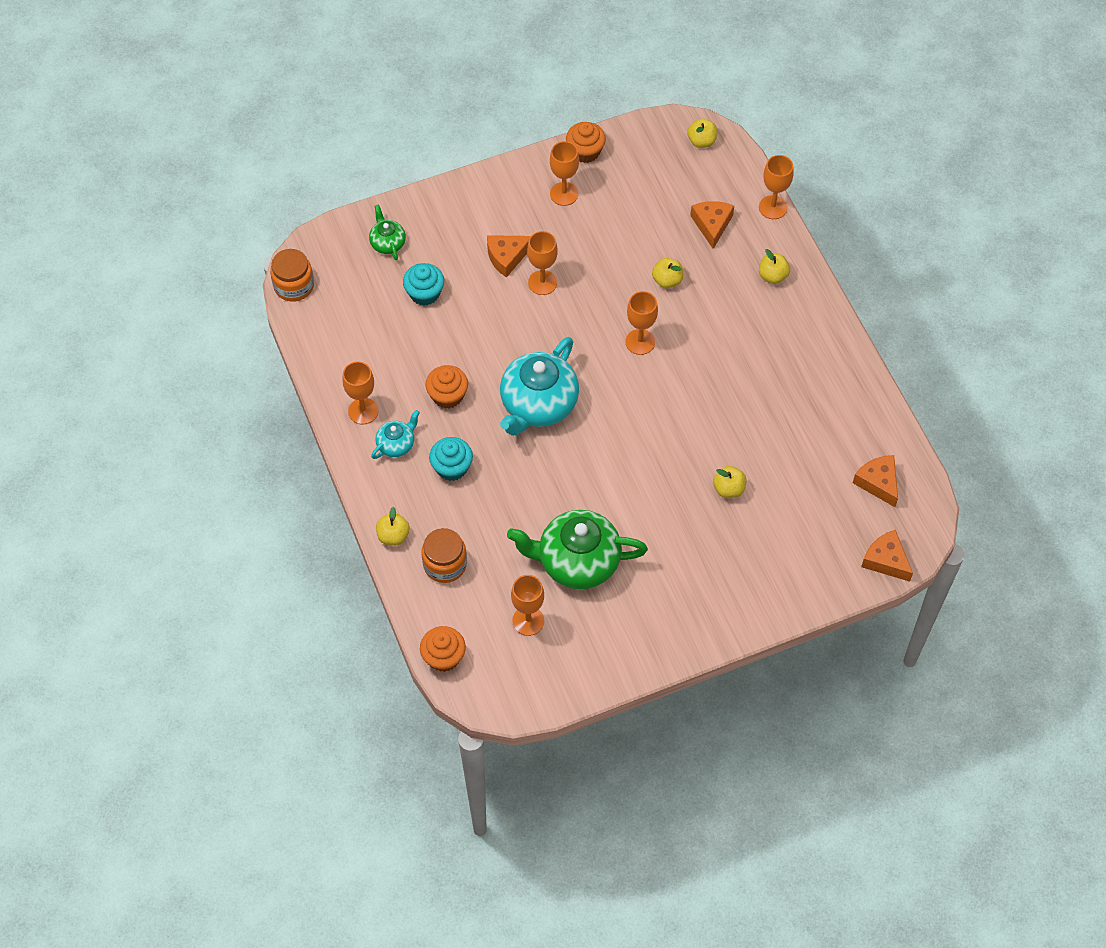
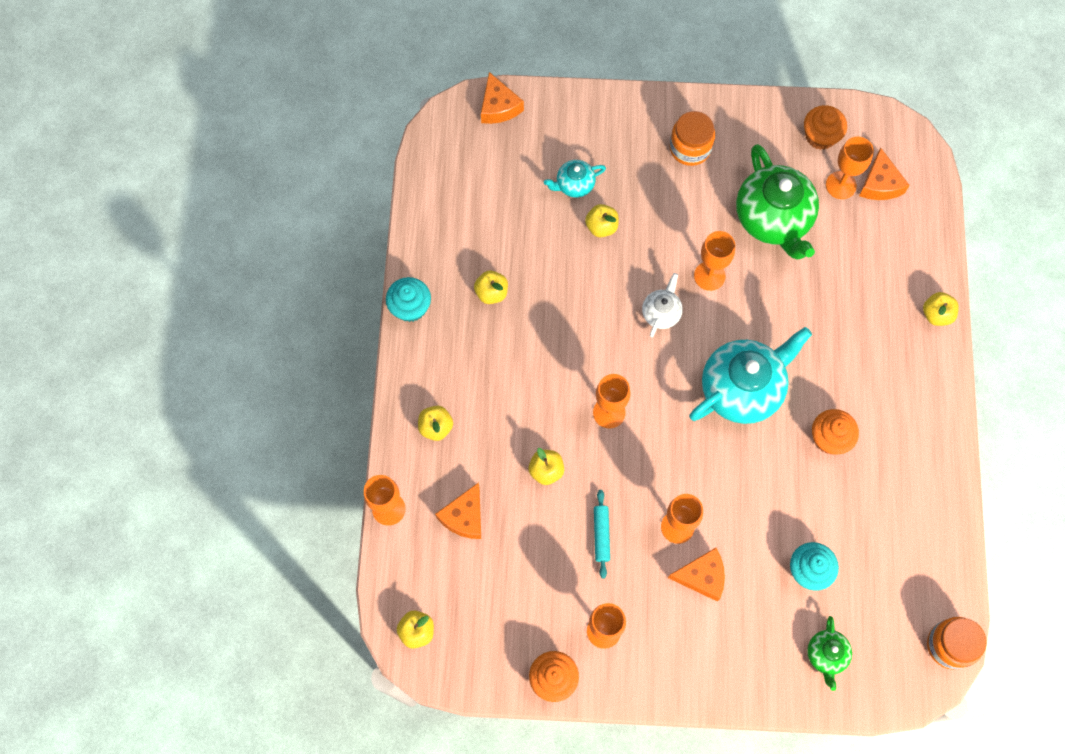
camera: 155 degrees left, 10 degrees up
(363, 411) = (922, 458): orange goblet -> orange goblet (709, 276)
(396, 444) = (901, 407): turquoise teapot -> turquoise teapot (574, 185)
(443, 657) = (929, 185): orange cupcake -> orange cupcake (820, 136)
(445, 564) = (897, 267): orange jar -> orange jar (690, 148)
(452, 467) = (854, 359): turquoise cupcake -> turquoise cupcake (410, 307)
(577, 561) = (773, 219): green teapot -> green teapot turned 45 degrees clockwise
(599, 254) = (601, 535): none -> turquoise rolling pin
(637, 437) = (661, 313): none -> white teapot
(791, 394) = (491, 293): none -> yellow apple
(878, 483) = (463, 175): orange cheese -> orange cheese (880, 184)

